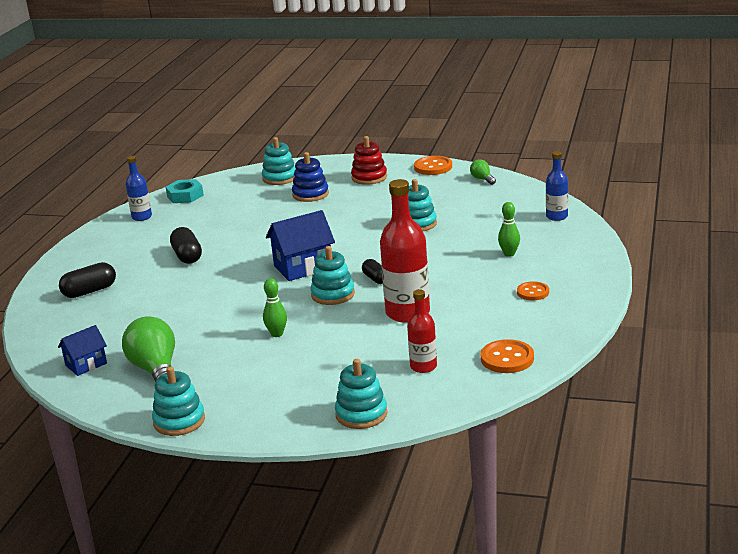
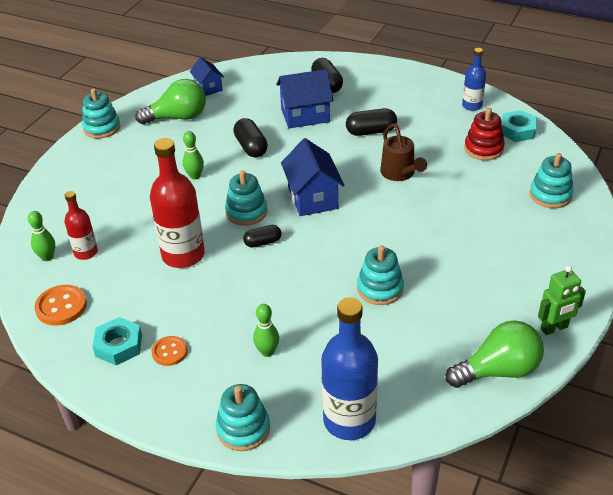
camera: 100 degrees right, 15 degrees up
(155, 293) = (305, 115): none -> blue house
(218, 312) = (251, 147): none -> black capsule
(258, 235) = (400, 174): none -> brown watering can
(310, 194) = (494, 215): blue stacking toy -> none
(361, 414) = (44, 211): turquoise stacking toy -> turquoise stacking toy (243, 429)
(369, 177) = (533, 265): red stacking toy -> red stacking toy (483, 149)
(433, 167) = (554, 328): orange button -> green robot
(439, 388) = (47, 257): none -> green bowling pin
(482, 179) = (498, 370): green light bulb -> green light bulb, size x2.06
(539, 316) = (119, 345): none -> turquoise nut
(557, 216) = (349, 420): blue bottle -> blue bottle, size x1.79

